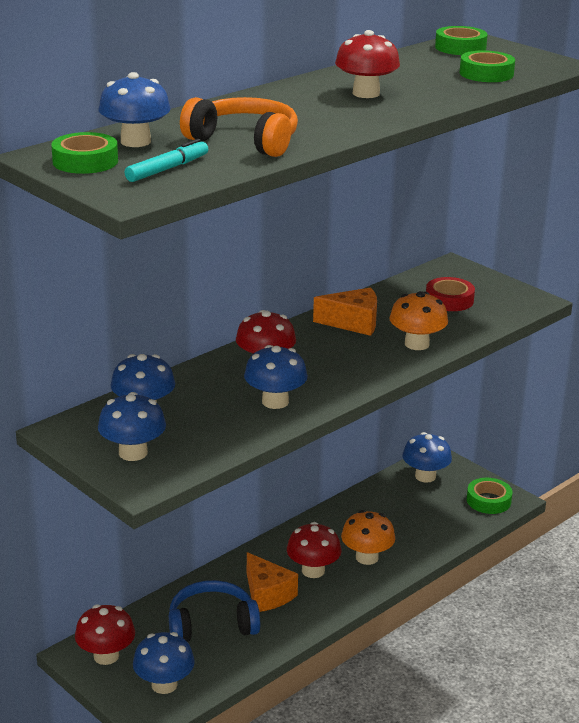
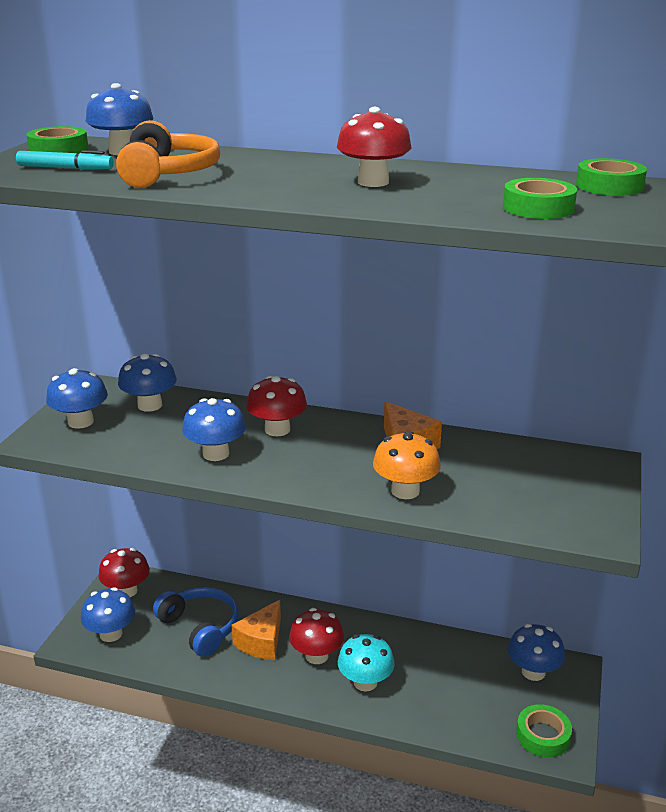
camera: 60 degrees right, 0 degrees up
(367, 557) = (365, 682): orange mushroom -> turquoise mushroom
(449, 300) = (526, 482): red tape -> none

